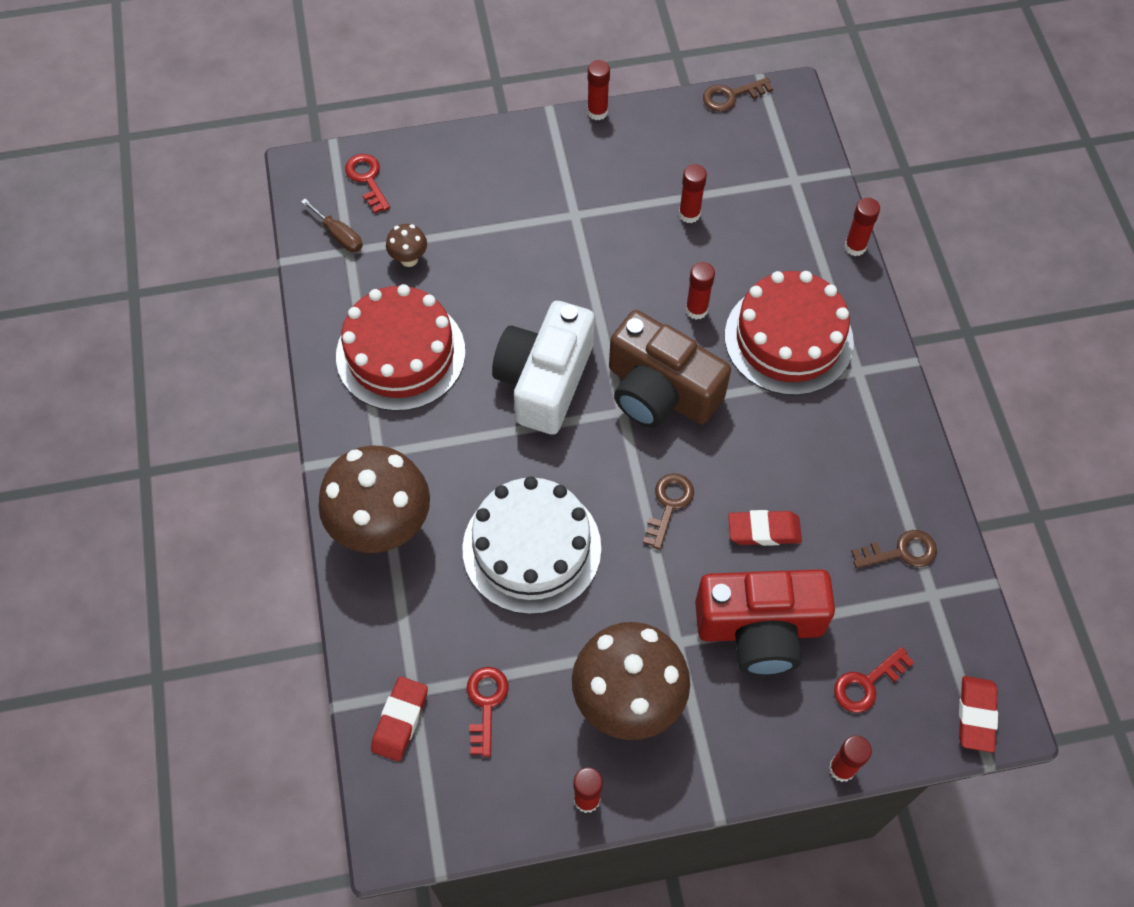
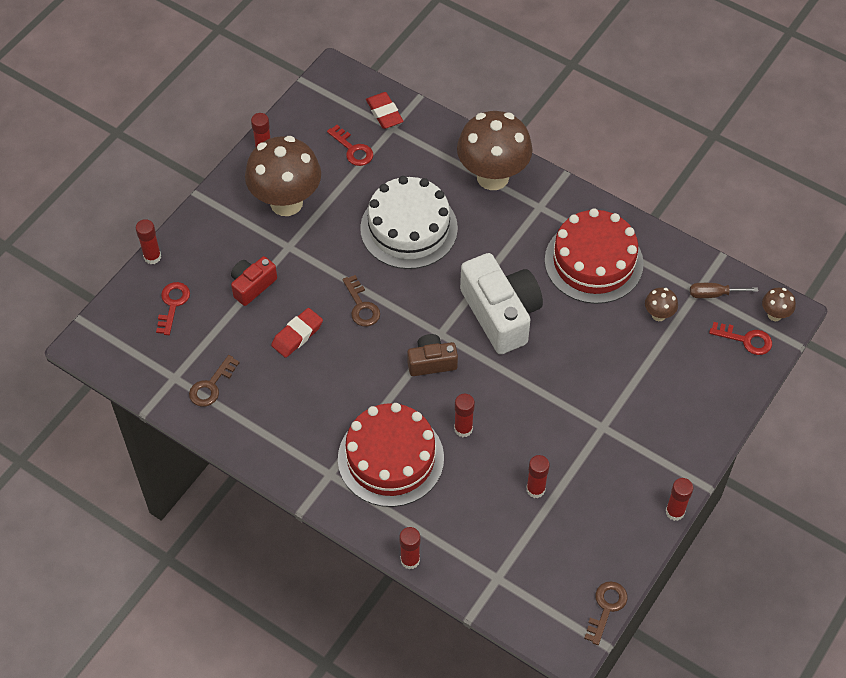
camera: 135 degrees right, 5 degrees down
(316, 177) = (774, 315): none -> brown mushroom
(660, 391) = (431, 362): brown camera -> brown camera, size x0.53
(760, 629) = (252, 285): red camera -> red camera, size x0.53
(976, 715) = (102, 334): red eraser -> none

